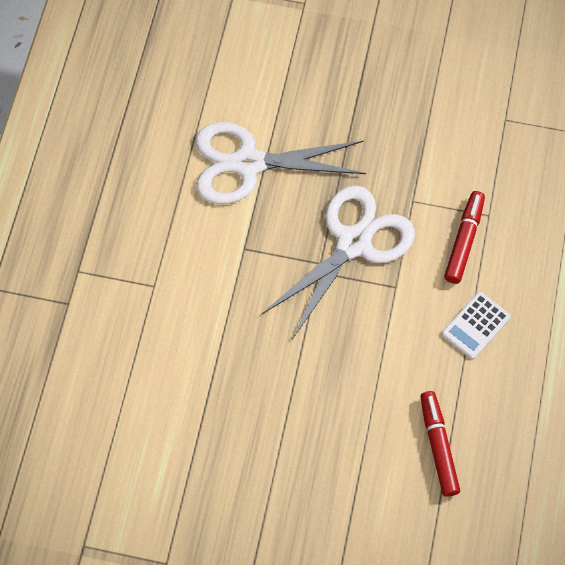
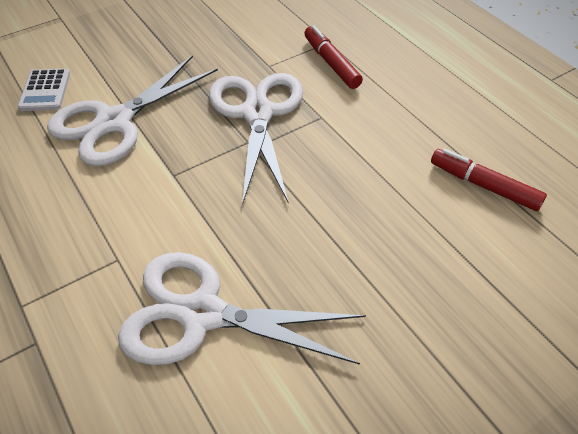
camera: 45 degrees left, 15 degrees down
(167, 368) = (202, 314): none -> white scissors
(476, 326) = (403, 100): white calculator -> white calculator (45, 90)

